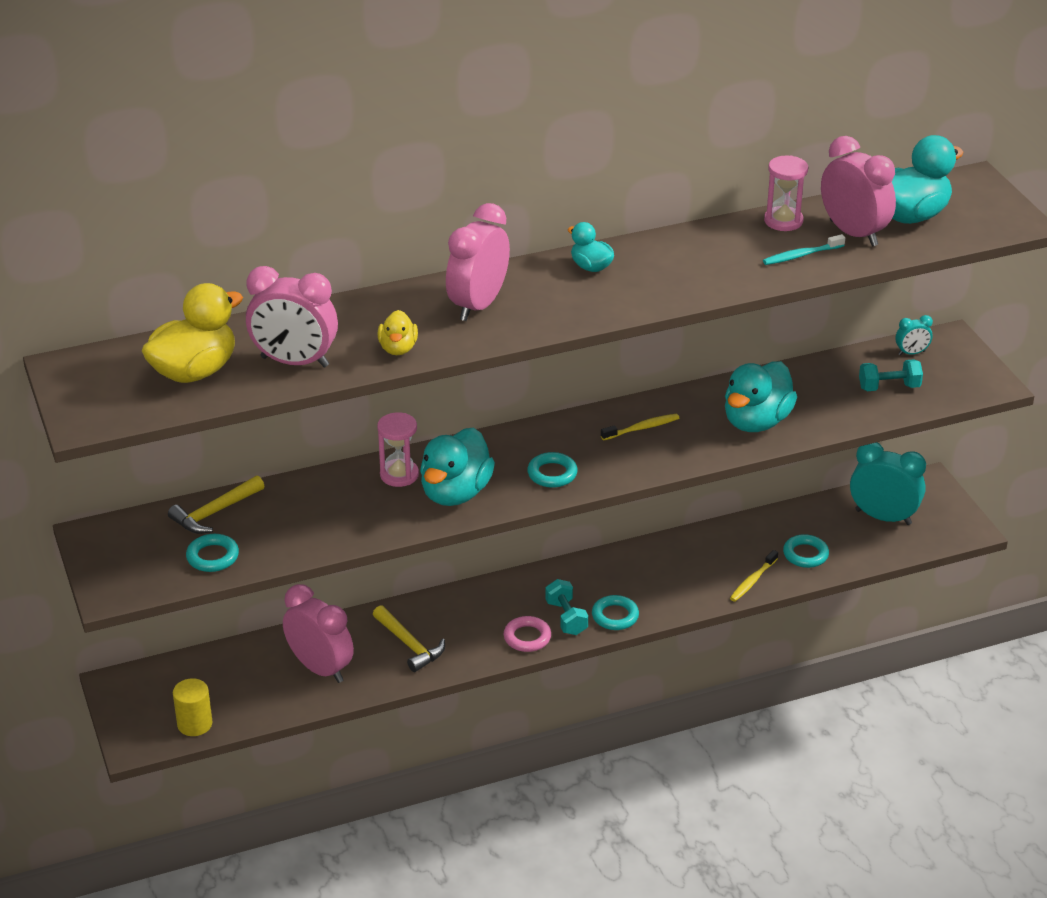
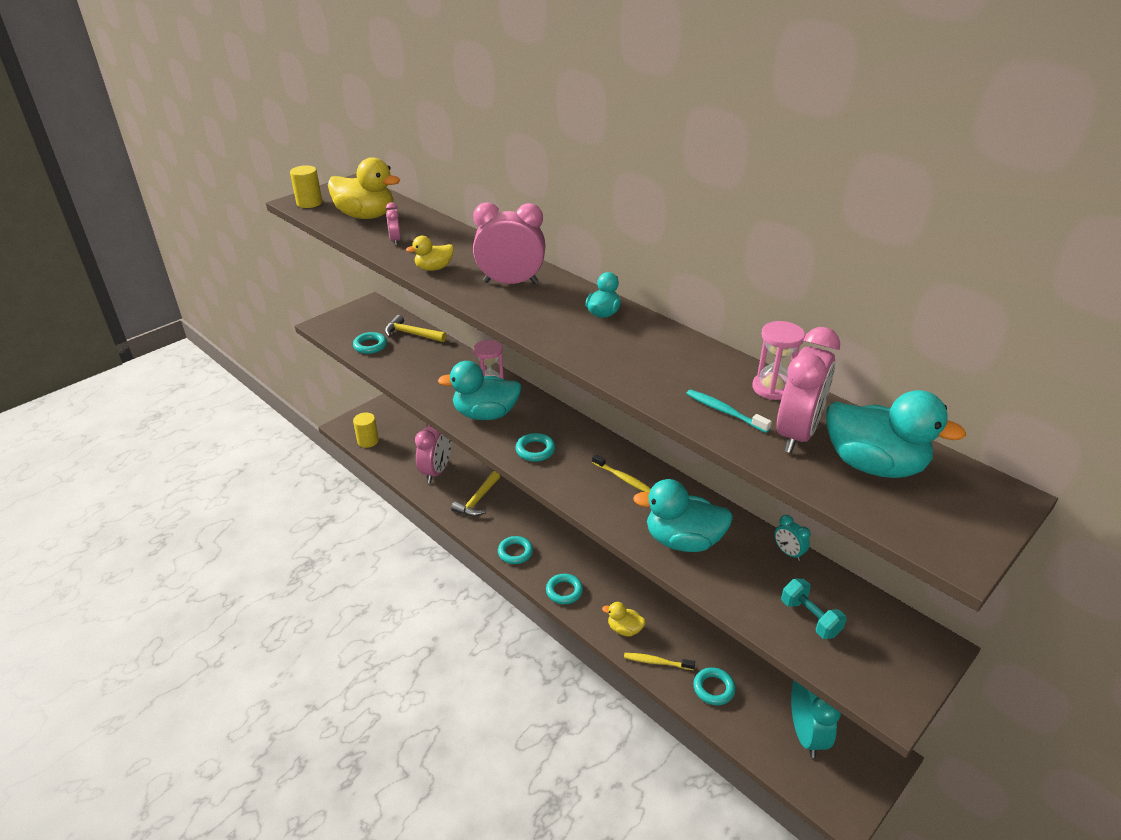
camera: 65 degrees right, 0 degrees up
(100, 412) = (309, 203): none -> yellow cylinder
(295, 362) = (395, 240): pink clock -> pink clock, size x0.48
(527, 637) = (515, 552): pink ring -> turquoise ring
(566, 618) = (546, 565): turquoise dumbbell -> none
(697, 588) = (624, 629): none -> yellow duck
(911, 353) = (880, 621): turquoise clock -> turquoise clock (788, 552)

